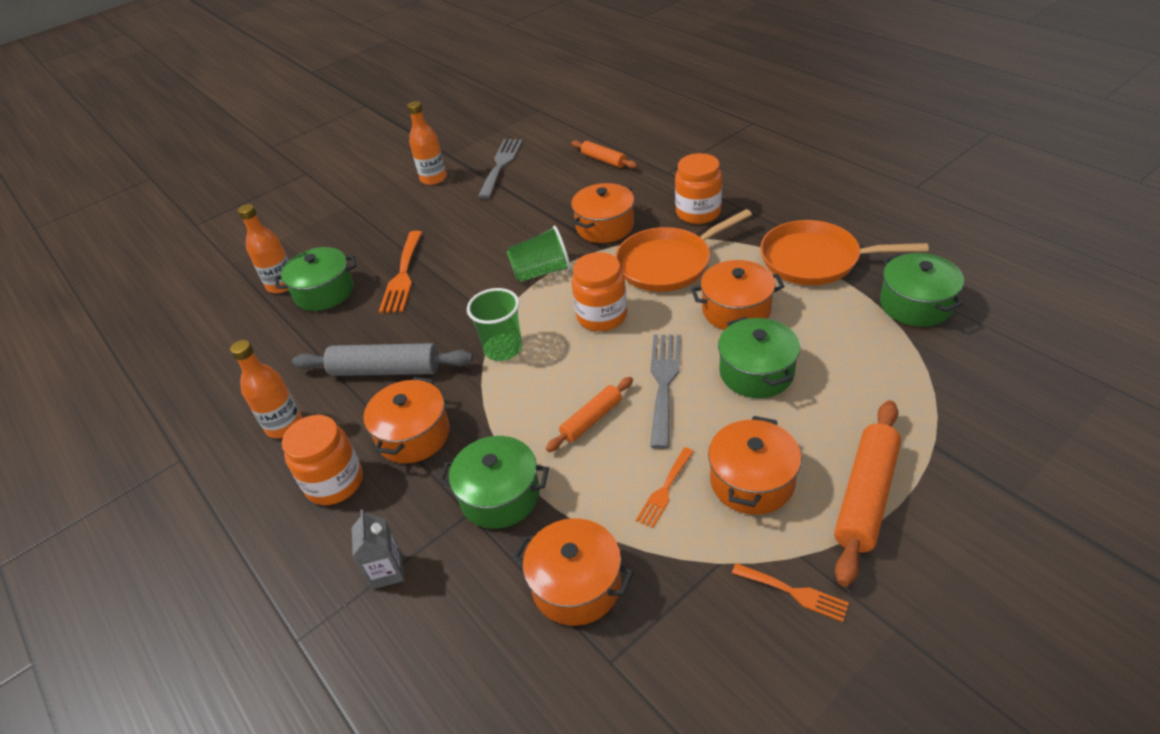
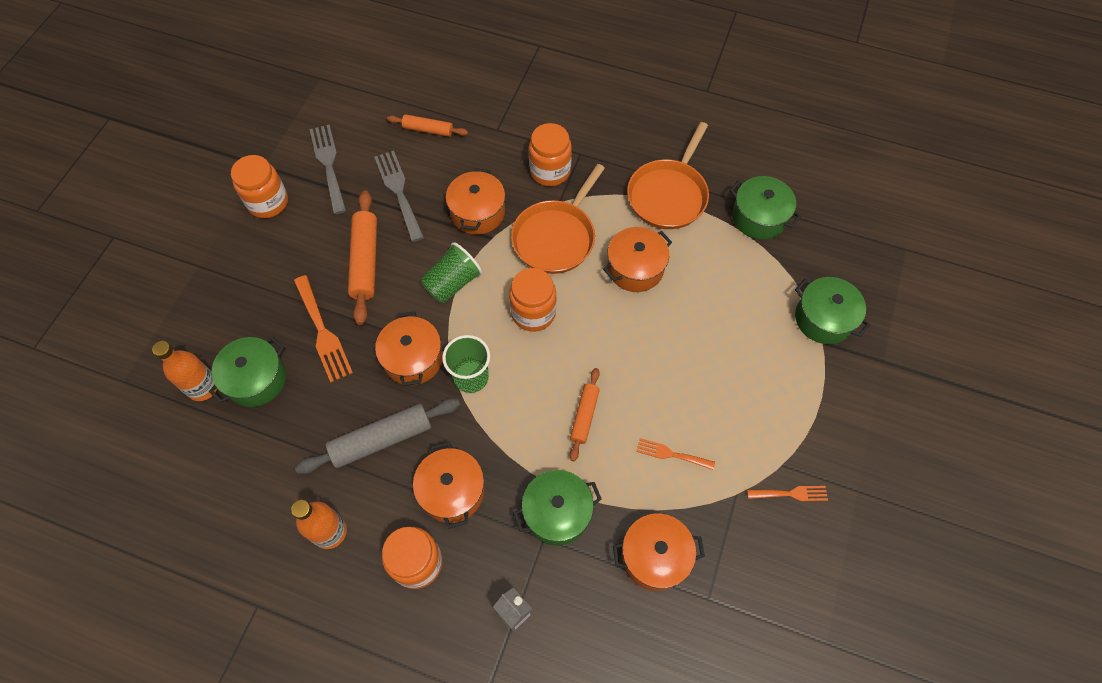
camera: 35 degrees left, 20 degrees up
(433, 178) = (268, 202): orange bottle -> orange jar
(664, 382) = (619, 359): grey fork -> grey fork (398, 191)
(664, 490) = (671, 454): orange fork -> orange fork turned 105 degrees clockwise
(752, 481) = (724, 420): orange pot -> orange pot (413, 358)
(756, 372) = (680, 324): green pot -> green pot (823, 319)
(815, 260) = (668, 195): orange pan -> orange pan turned 45 degrees counterclockwise
(865, 496) = (799, 401): orange rolling pin -> orange rolling pin (365, 261)

